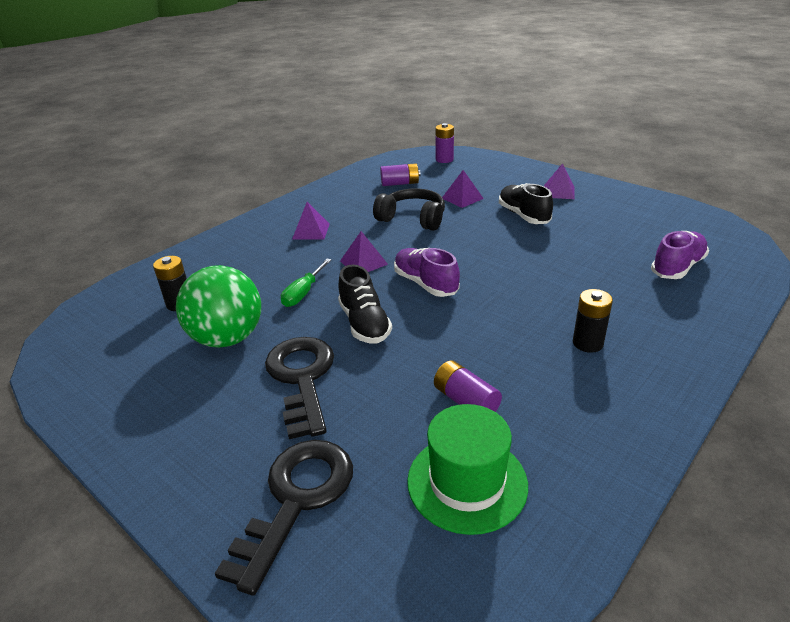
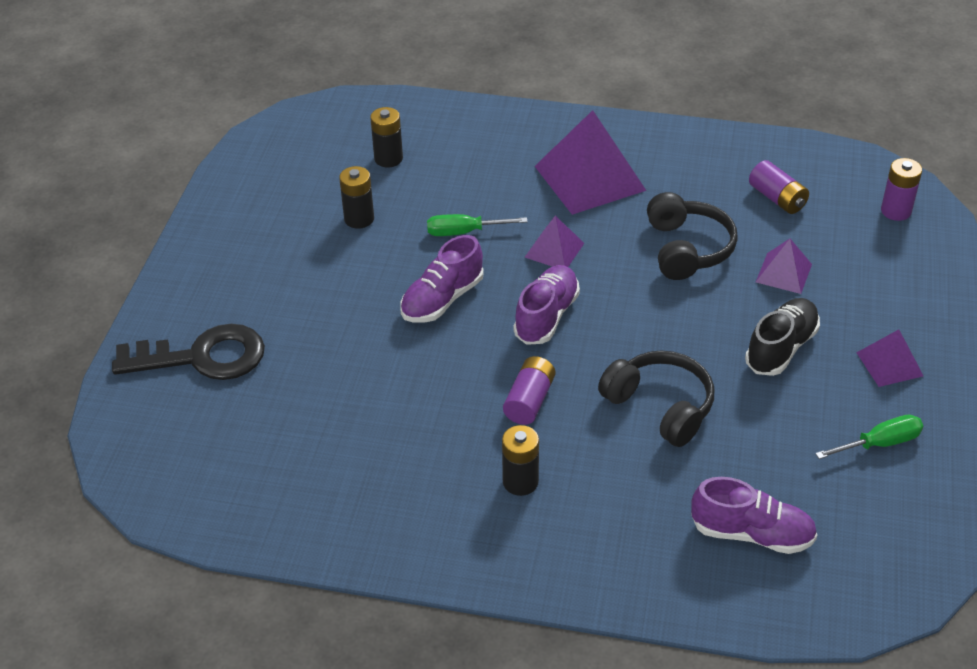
camera: 60 degrees right, 10 degrees up
(227, 338) = (359, 219): green ball -> black battery
(302, 378) = (335, 294): black key -> none
(311, 231) = (589, 178): purple pyramid -> purple pyramid, size x1.93
(364, 323) = (442, 299): black shoe -> purple shoe
(466, 401) = (370, 415): purple battery -> purple battery (529, 401)
(467, 482) = (272, 449): green hat -> none
(546, 266) = (660, 406): none -> black headphones
(619, 211) = (879, 444): none -> green screwdriver

